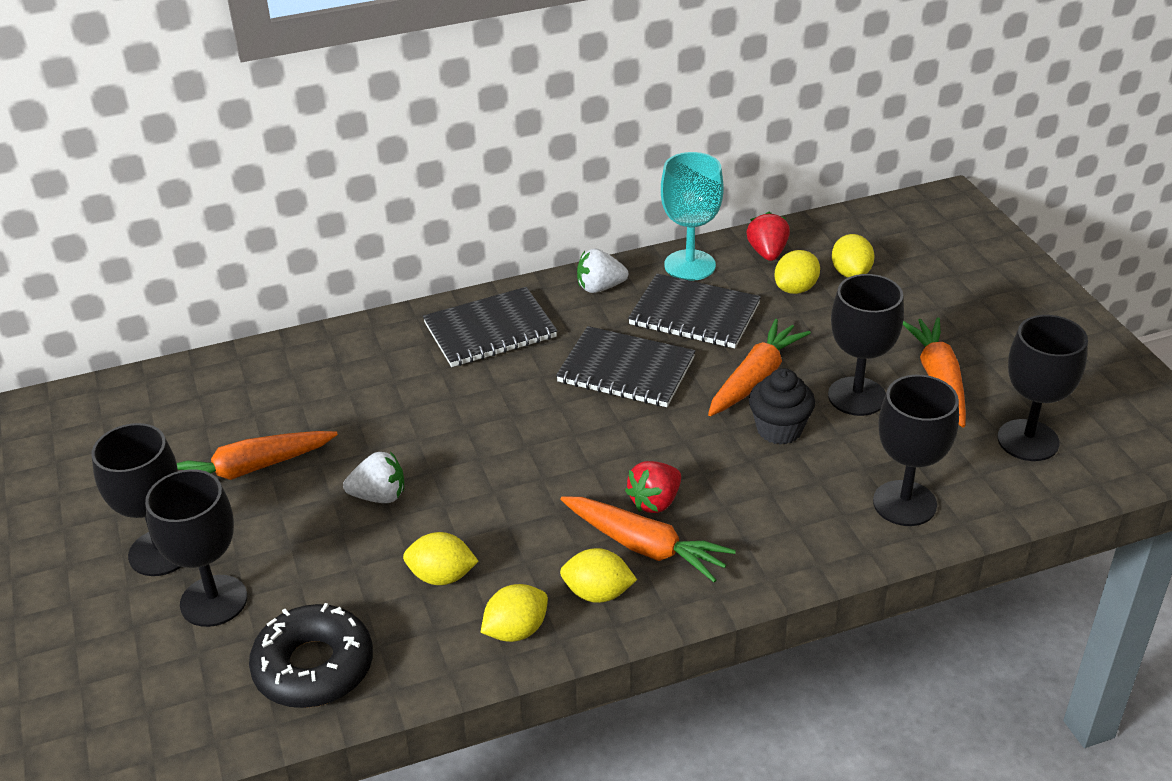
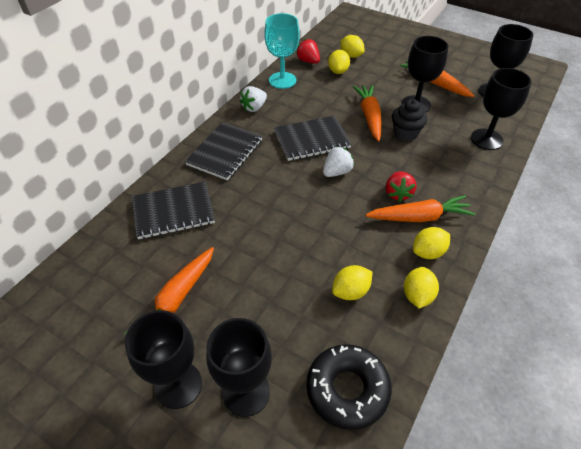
camera: 40 degrees left, 10 degrees up
(379, 496) = (269, 269): white strawberry -> white strawberry (337, 172)
(694, 314) = (310, 101): black notebook -> black notebook (173, 212)

